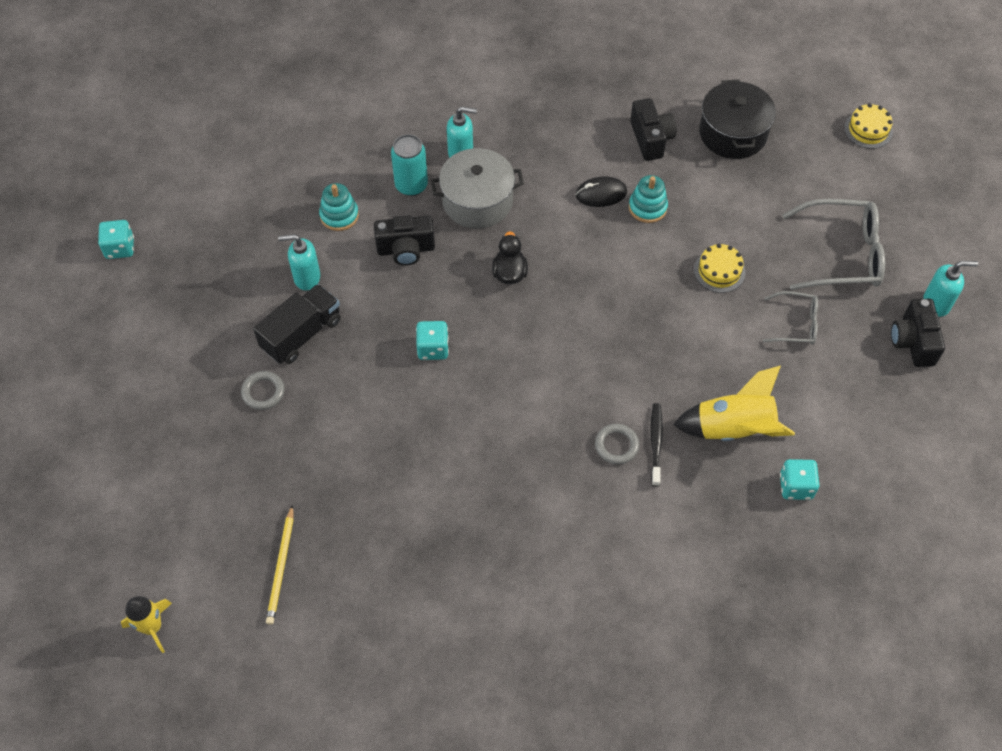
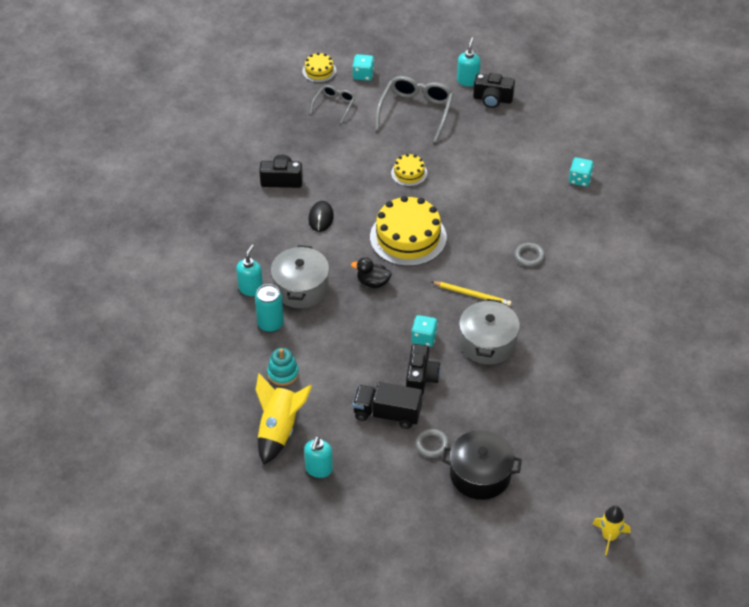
camera: 75 degrees left, 10 degrees down
(120, 248) = (261, 525): turquoise dice -> turquoise dice (363, 75)
(281, 567) = (578, 454): yellow pencil -> yellow pencil (472, 294)
(301, 334) = (387, 414): black truck -> black truck turned 45 degrees counterclockwise
(306, 277) = (335, 403): turquoise soap dispenser -> turquoise soap dispenser (319, 469)
(406, 249) = (330, 338): black camera -> black camera (421, 378)
(444, 423) = (487, 343): none -> grey pot
(601, 294) = (408, 237): none -> yellow cake
(647, 207) = (342, 196): turquoise stacking toy -> none
(656, 443) = (532, 236): black toothbrush -> none
(732, 133) = (294, 137): black pot -> black pot (480, 474)
(733, 429) = (532, 197): yellow rocket -> yellow rocket (279, 430)
(796, 324) = (463, 147): grey glasses -> grey glasses (334, 105)

